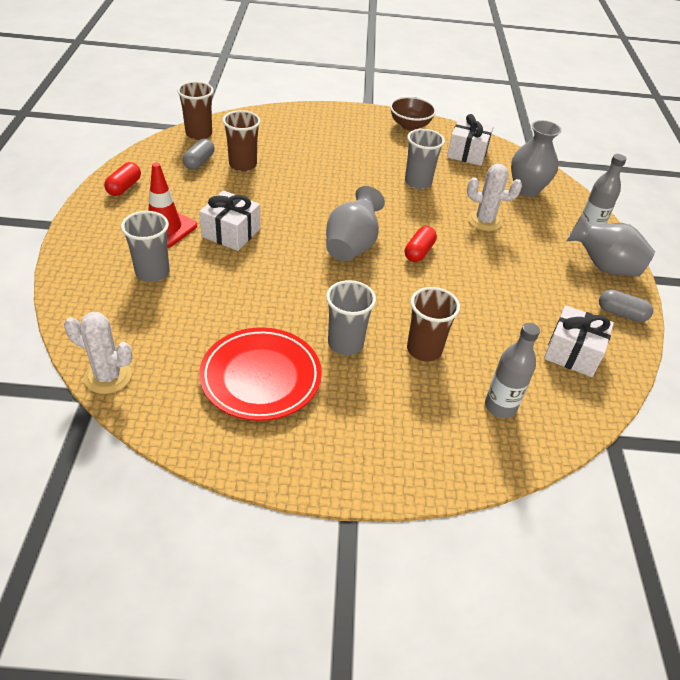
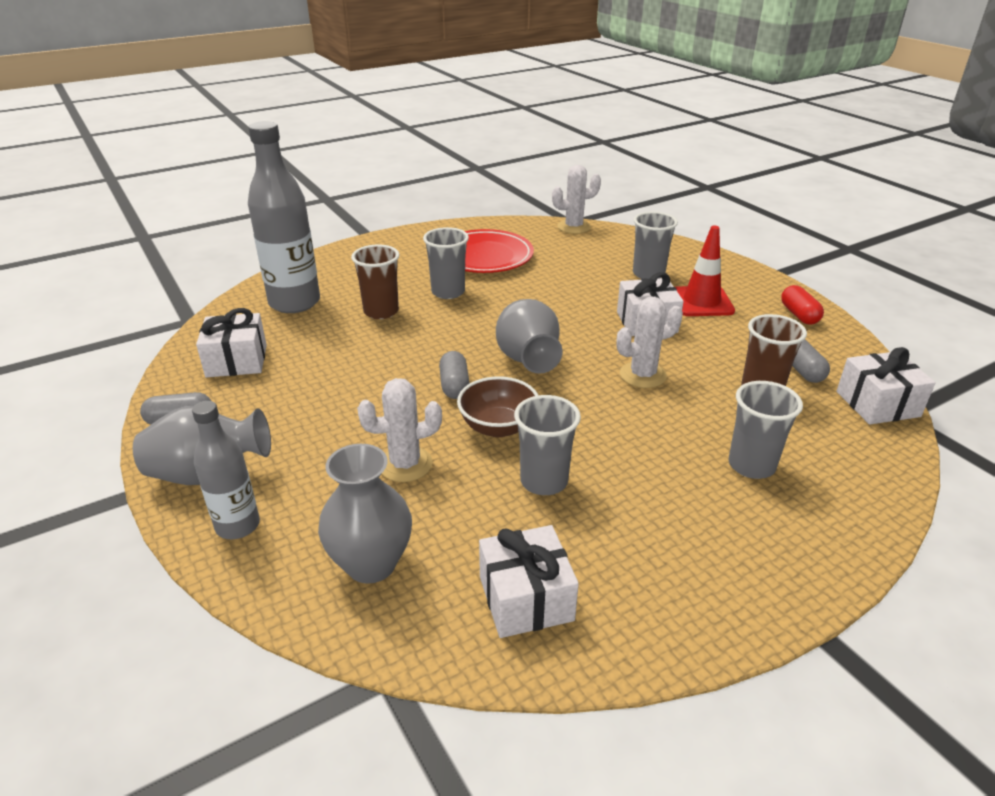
camera: 150 degrees right, 10 degrees down
(199, 134) = (877, 404): brown cup -> white gift
(293, 202) = (642, 375): none -> white cactus
(310, 144) = (751, 465): none -> grey cup
(410, 125) = (685, 612): brown bowl -> brown bowl (498, 427)
(419, 252) = (454, 385): red capsule -> grey capsule
(500, 406) = (294, 302): grey bottle -> grey bottle, size x1.75

